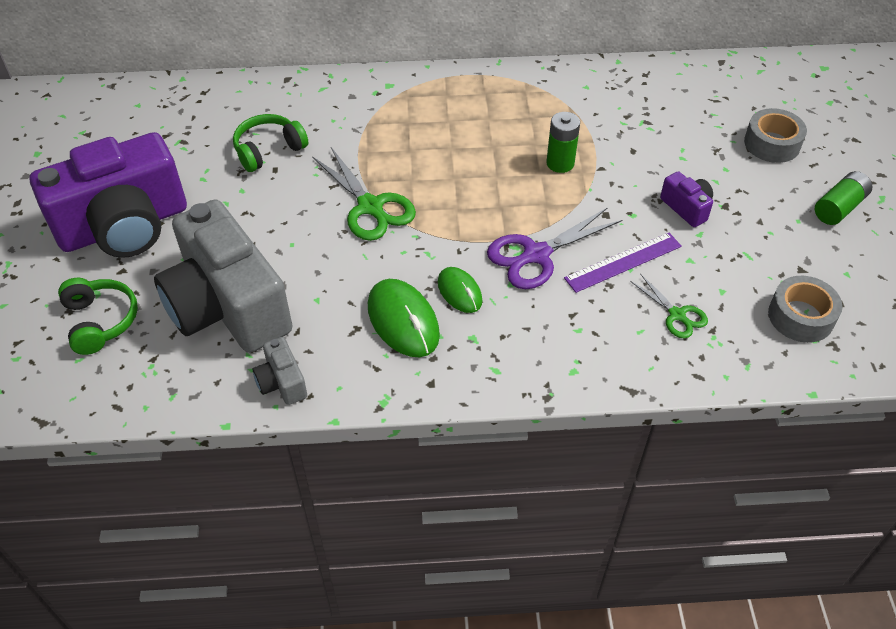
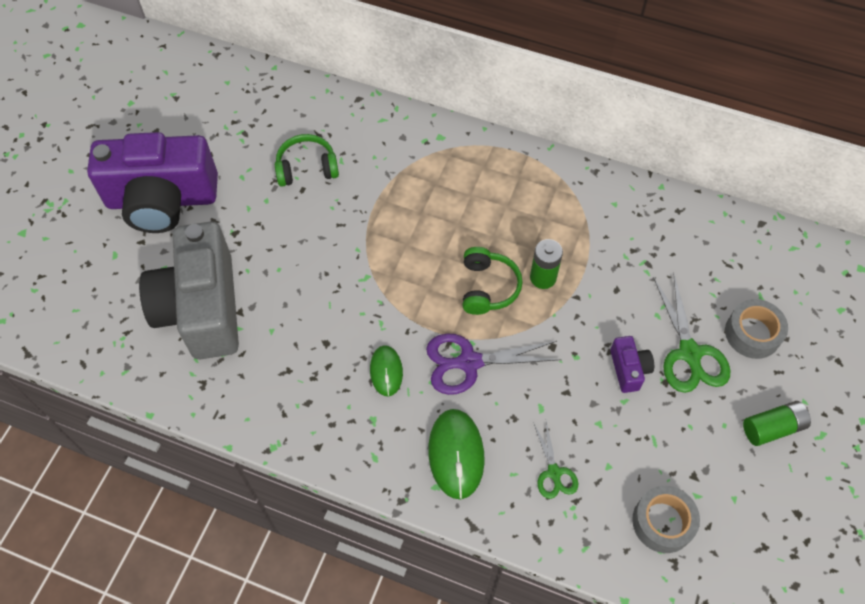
camera: 25 degrees right, 10 degrees up
(100, 321) = (105, 282): green headphones -> green headphones (488, 287)
(282, 382) = (207, 395): grey camera -> none
(370, 207) = (359, 258): green scissors -> green scissors (689, 354)
(403, 321) = (327, 379): green mouse -> green mouse (456, 454)
(623, 262) = (539, 401): purple ruler -> none

